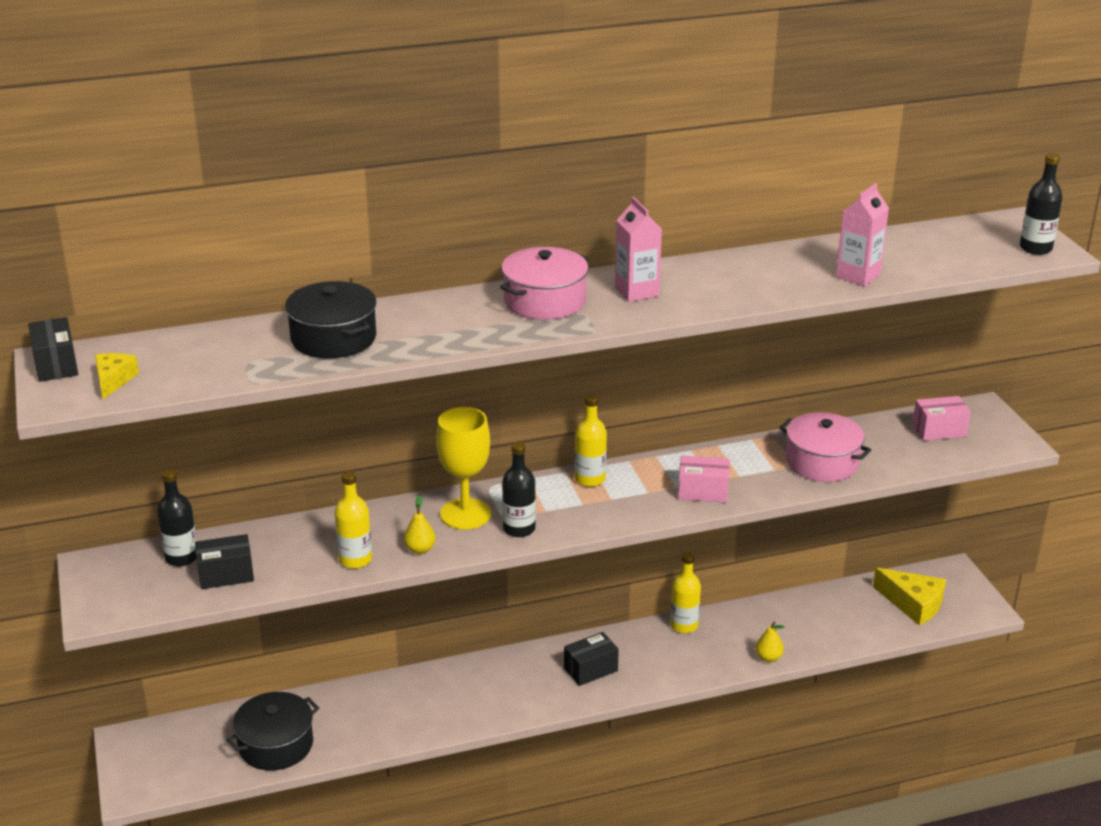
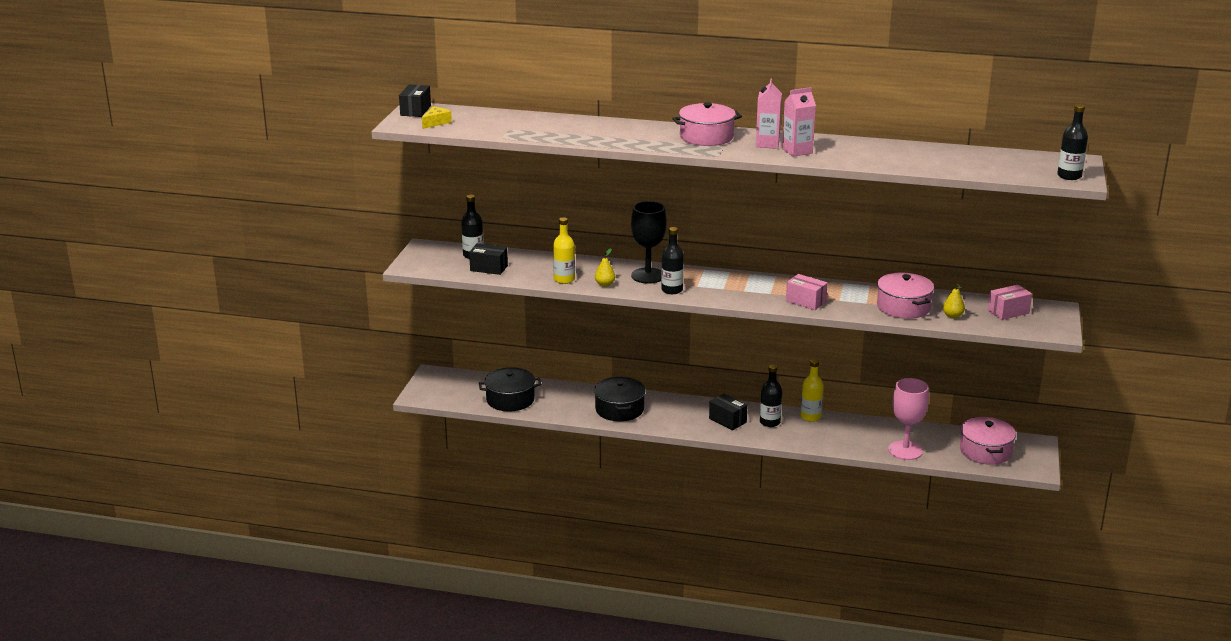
camera: 30 degrees right, 5 degrees down
(333, 338) = (567, 129): black pot -> black pot (619, 409)
(465, 514) = (648, 276): yellow goblet -> black goblet
(590, 479) = (741, 278): yellow bottle -> none
(590, 669) = (727, 420): black box -> black box turned 45 degrees clockwise
(643, 653) = (770, 422): none -> black bottle
(768, 657) = (851, 448): yellow pear -> yellow pear (952, 316)
(830, 637) = (905, 450): none -> pink goblet
(858, 276) = (921, 164): pink carton -> pink carton (797, 151)
(913, 604) = (985, 451): yellow cheese -> pink pot
(939, 430) = (1008, 312): pink box -> pink box turned 45 degrees counterclockwise

